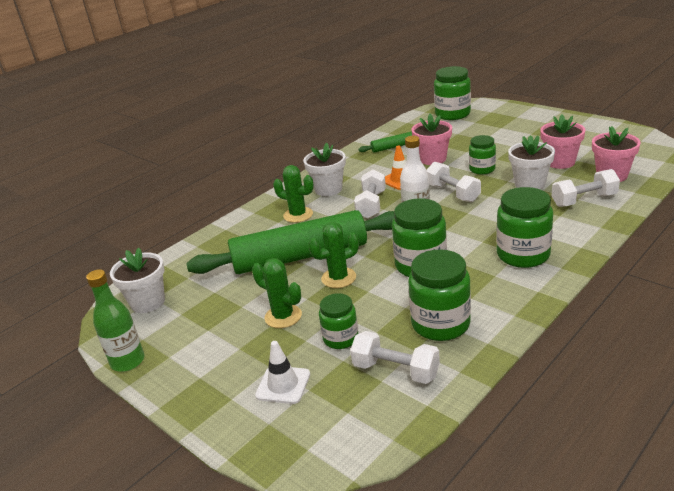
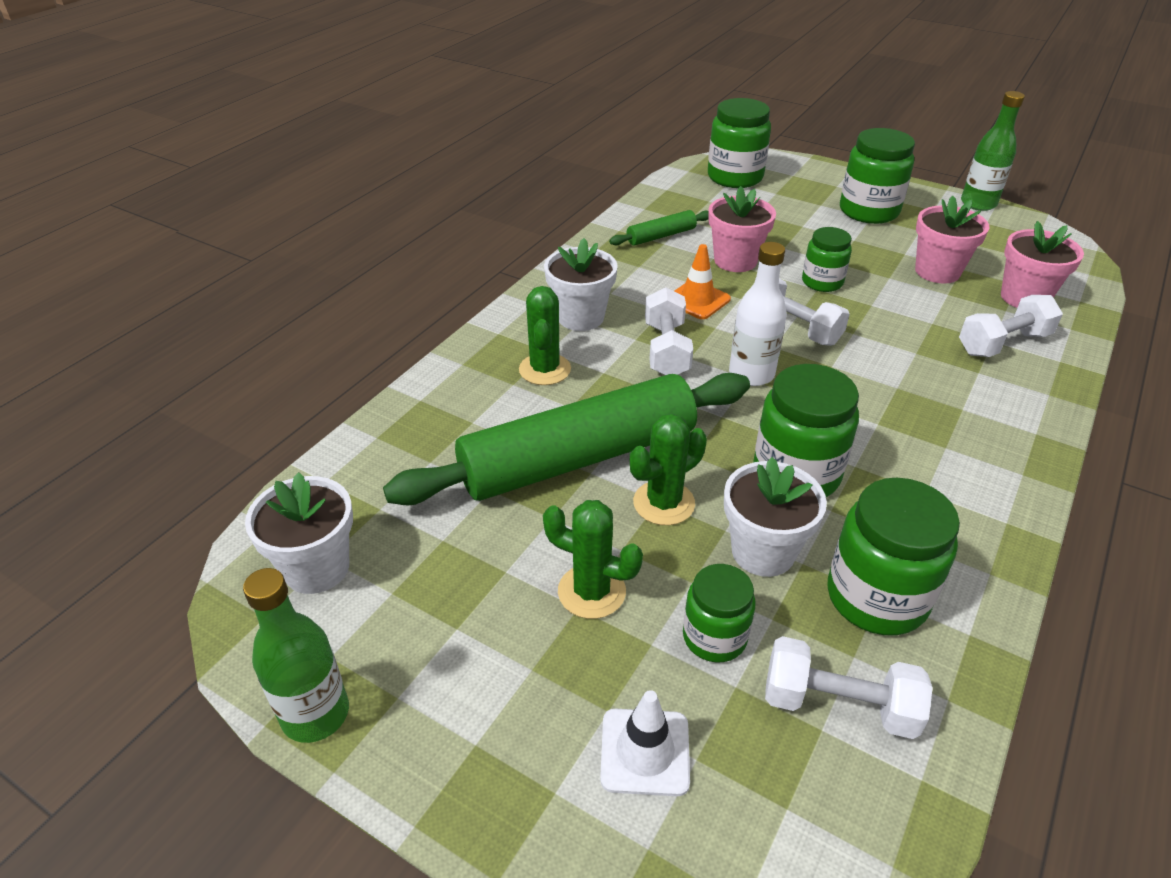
camera: 15 degrees left, 10 degrees up
(298, 215) = (545, 369): green cactus -> green cactus turned 75 degrees clockwise
(523, 255) = (953, 450): green jar -> green jar (868, 211)
(529, 184) = (908, 312): white flower pot -> white flower pot (763, 551)
(607, 123) = (978, 204): none -> green bottle

